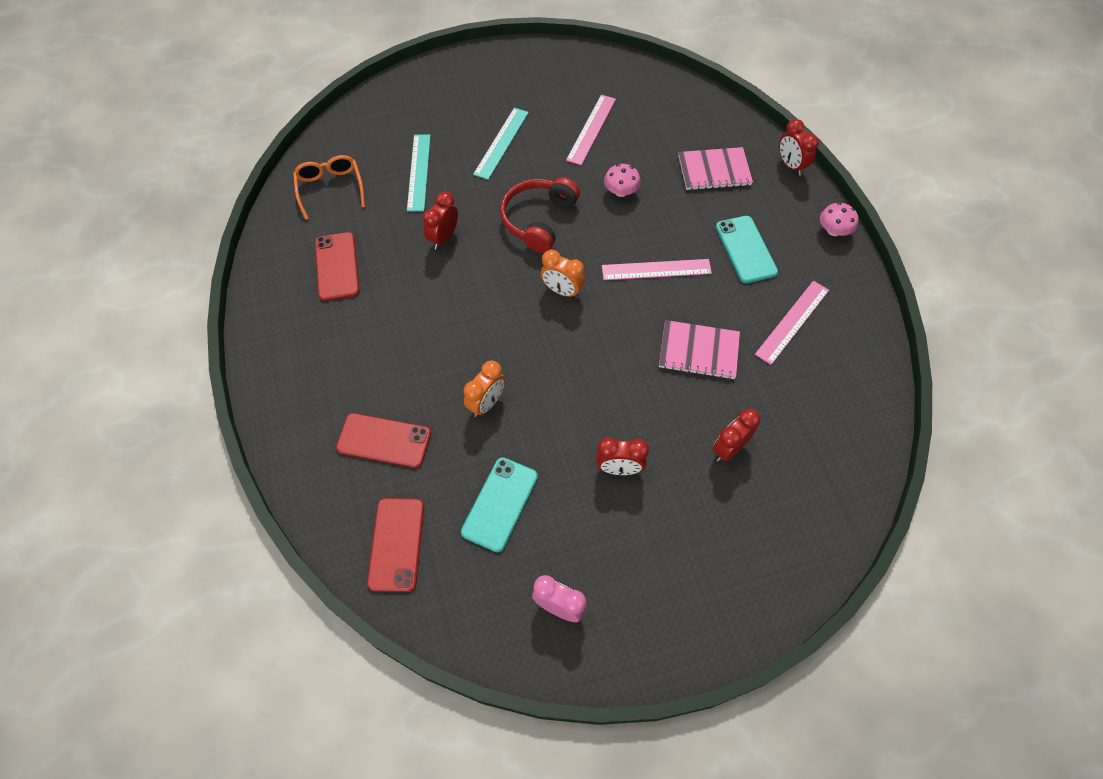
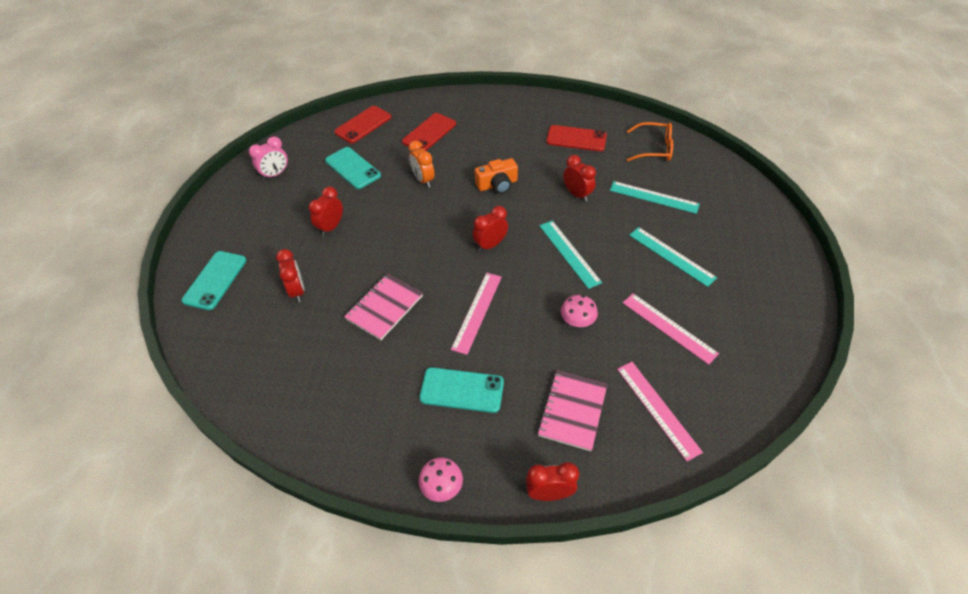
camera: 115 degrees right, 10 degrees down
(396, 544) = (363, 125): red phone -> red phone turned 75 degrees counterclockwise
(460, 319) = (497, 184): none -> orange camera
(538, 220) = (569, 253): red headphones -> turquoise ruler
(562, 291) = (490, 245): orange clock -> red clock
(769, 553) = (215, 280): none -> turquoise phone
(792, 322) = (366, 388): pink ruler -> pink ruler (657, 409)

